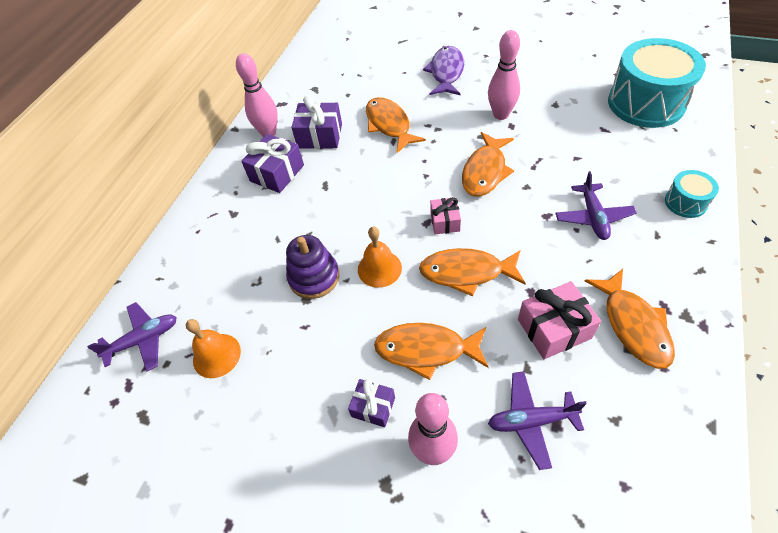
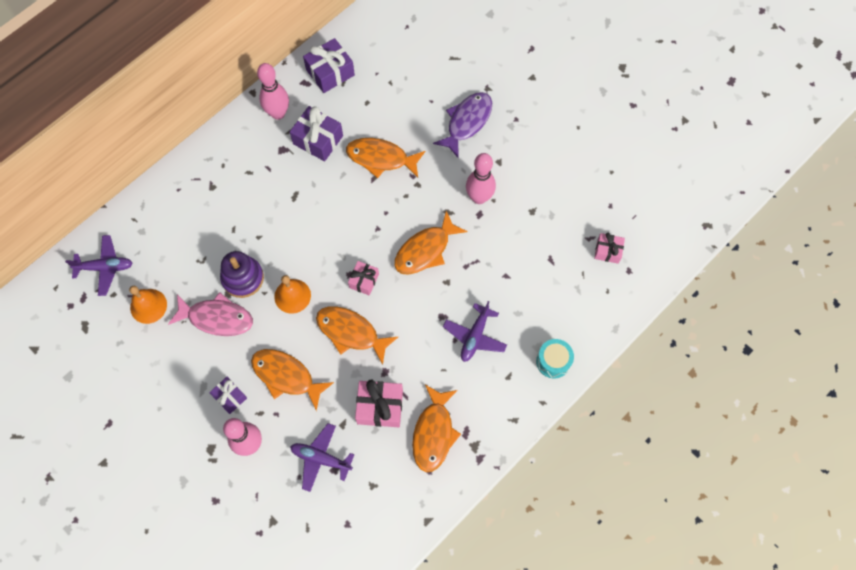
camera: 20 degrees right, 15 degrees up
(277, 173) = (264, 162): purple gift -> purple gift (330, 72)
(307, 329) = (217, 318): none -> pink fish
(389, 125) = (381, 158): orange fish -> orange fish turned 75 degrees counterclockwise
(646, 103) = (607, 251): turquoise drum -> pink gift

